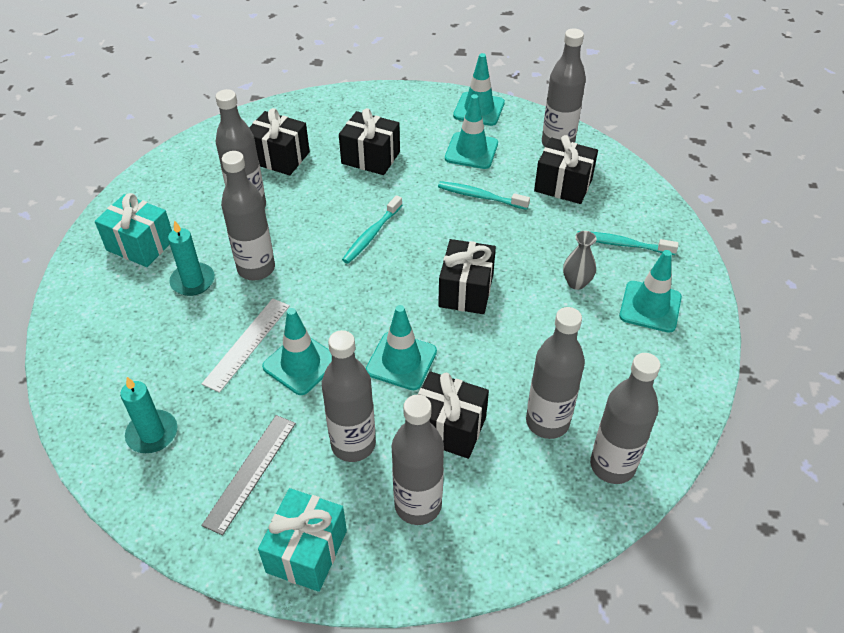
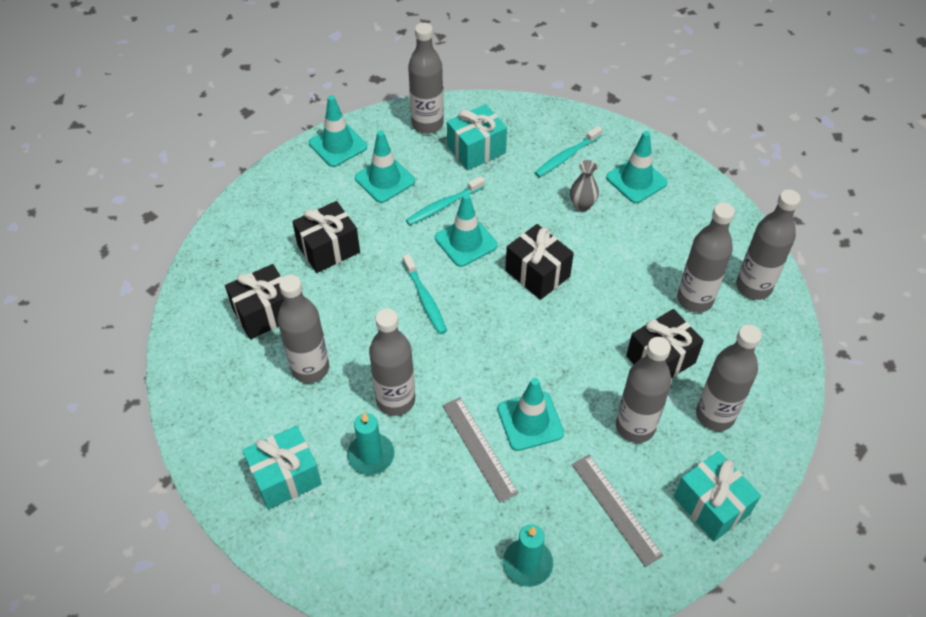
camera: 55 degrees left, 5 degrees up
(247, 344) = (479, 448): white ruler -> grey ruler
(401, 361) = (577, 353): turquoise traffic cone -> turquoise traffic cone (466, 242)
(563, 185) = (476, 150): black gift -> turquoise gift

